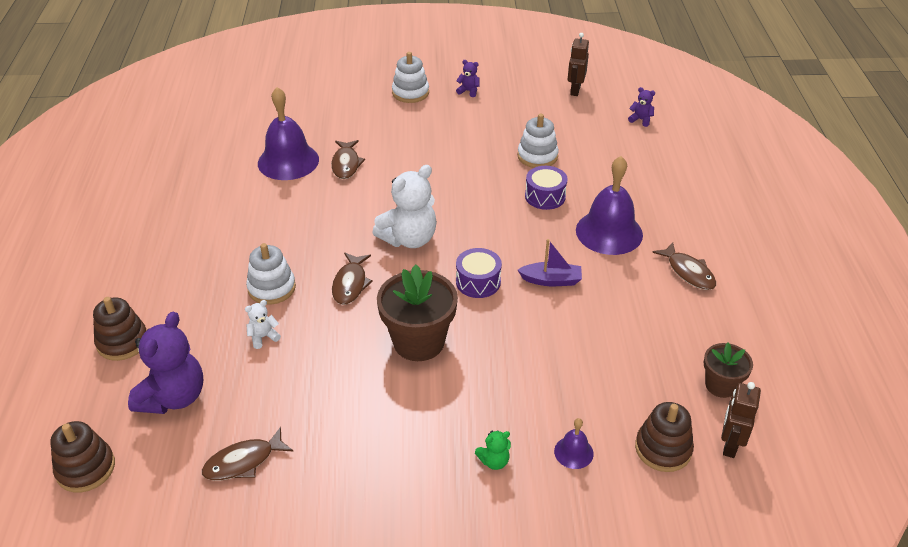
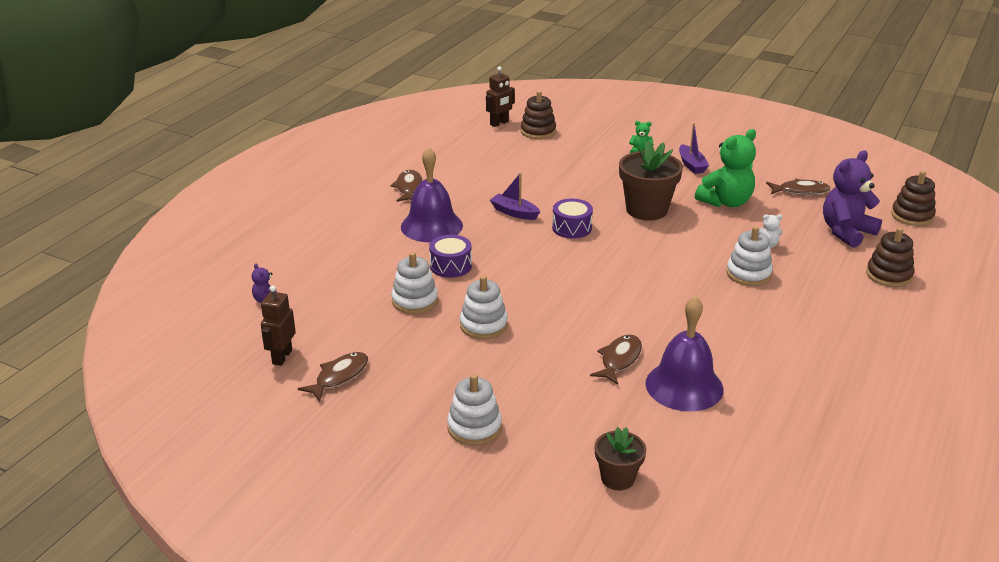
camera: 150 degrees left, 10 degrees down
(333, 395) = (726, 202): none -> green teddy bear
(350, 284) = (678, 257): brown fish -> brown fish (339, 376)
(409, 239) = (604, 272): white teddy bear -> none
(410, 460) = (691, 165): none -> purple boat
(466, 155) = (483, 325): none -> white stacking toy
(468, 91) = (401, 402): purple teddy bear -> none
(573, 452) = (590, 143): purple bell -> none
(575, 90) = (282, 357): brown robot -> brown robot turned 150 degrees clockwise
(720, 385) = (471, 141): brown flower pot -> brown flower pot (617, 478)

